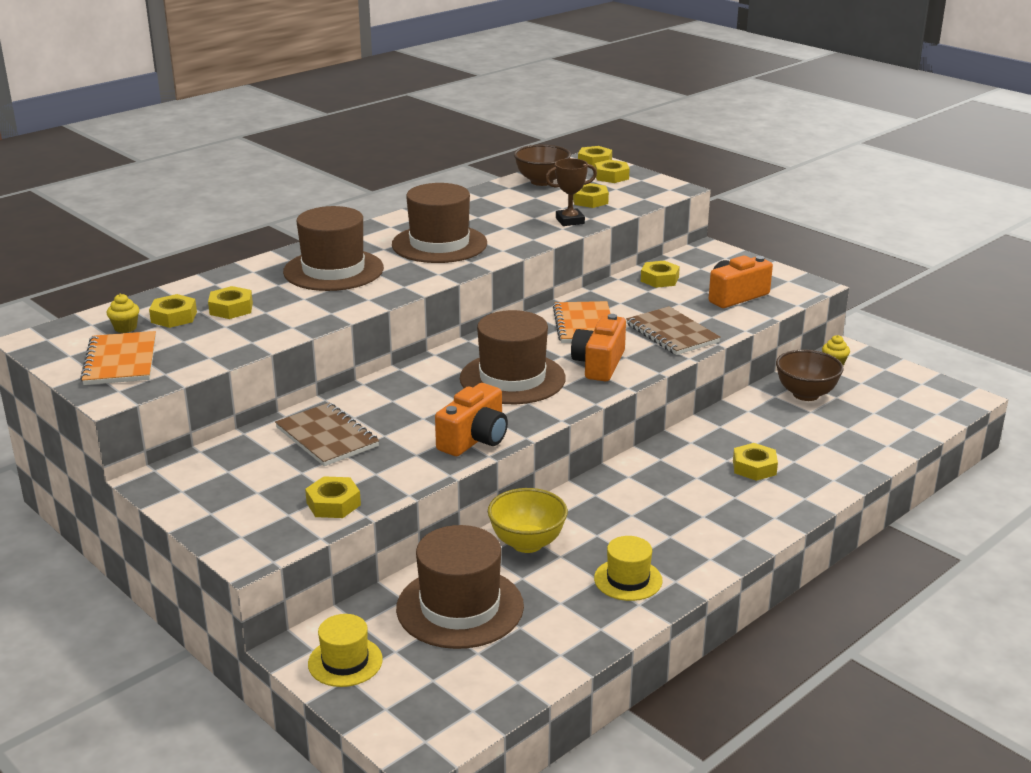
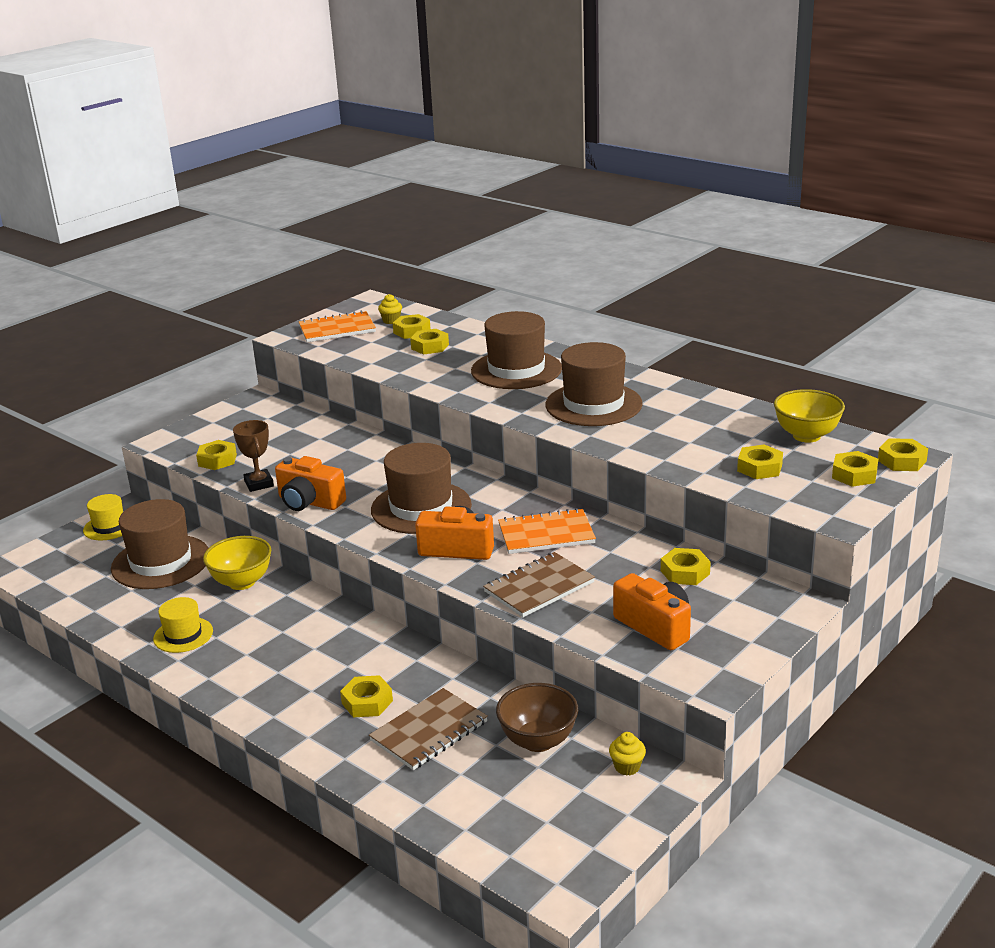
camera: 85 degrees right, 0 degrees up
(327, 437) = (314, 443): brown notebook -> brown notebook (429, 731)
(542, 181) = (806, 436): brown bowl -> yellow bowl
(570, 221) = (688, 461): brown trophy -> brown trophy (259, 484)

